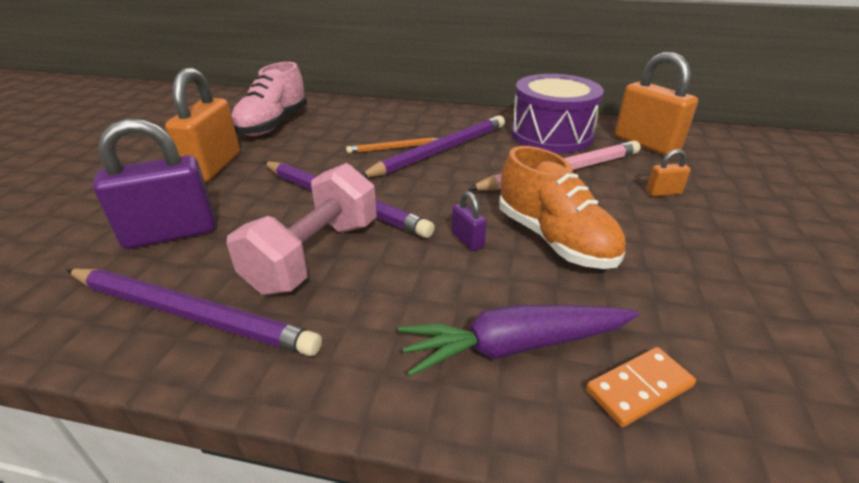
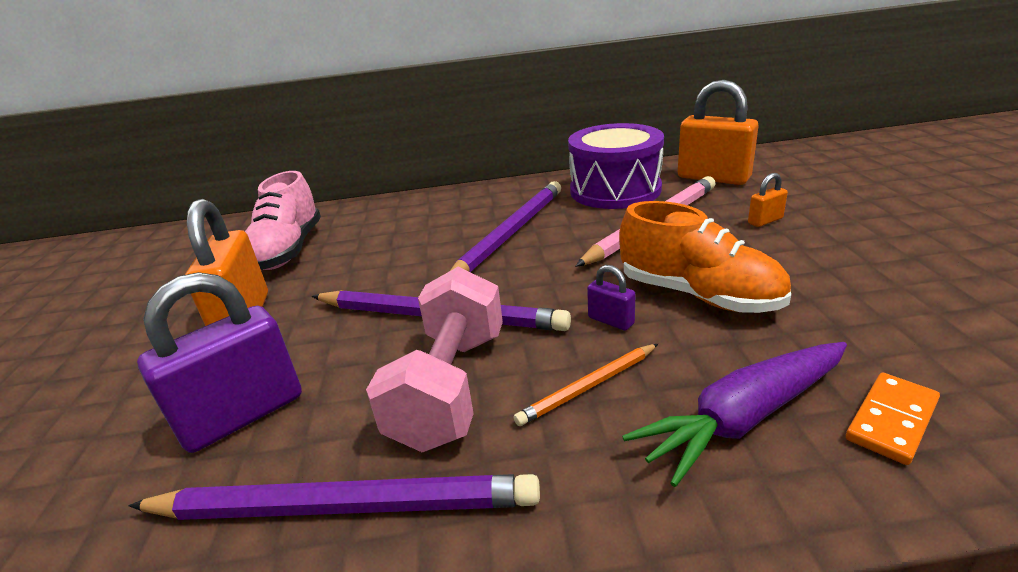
camera: 15 degrees left, 5 degrees down
(394, 148) = (455, 243): orange pencil -> orange pencil (589, 387)

